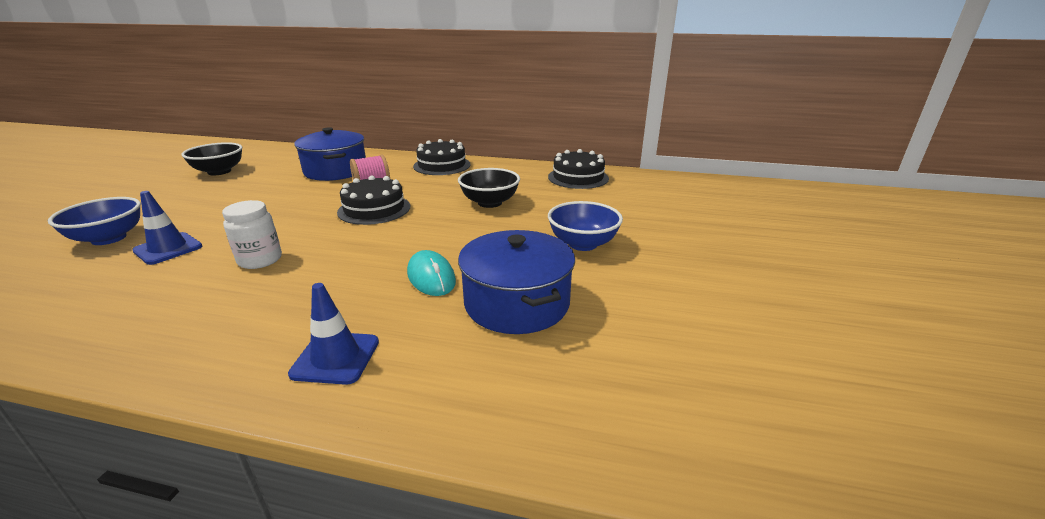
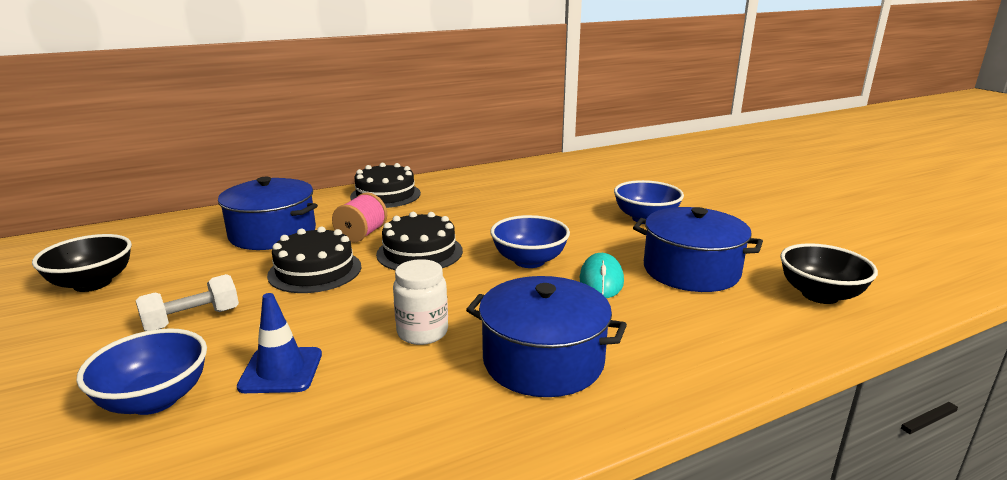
camera: 40 degrees left, 5 degrees down
(205, 205) = (192, 319): none -> white dumbbell
(265, 314) = (543, 361): none -> blue pot
(336, 358) = (666, 354): blue traffic cone -> none
(420, 241) = (529, 261): none -> blue bowl
(431, 277) = (601, 280): turquoise mouse -> turquoise mouse turned 75 degrees clockwise
(490, 203) = (512, 213): black bowl -> black bowl (820, 295)
(578, 177) = (534, 172): black cake -> black cake (315, 271)

